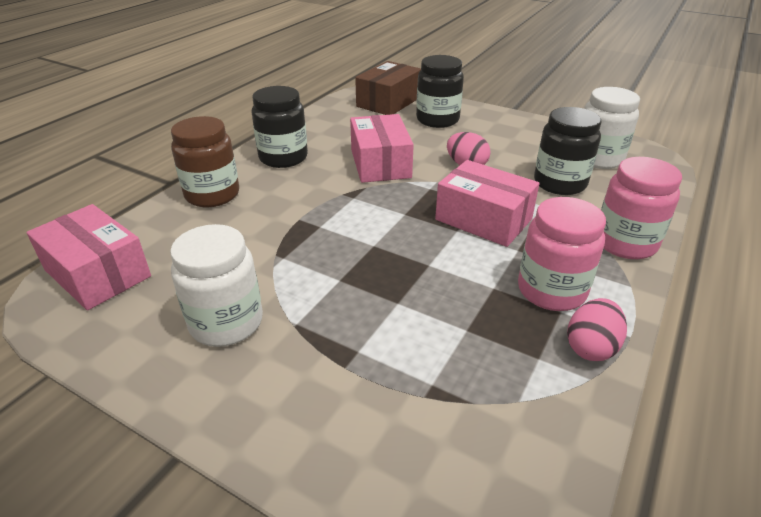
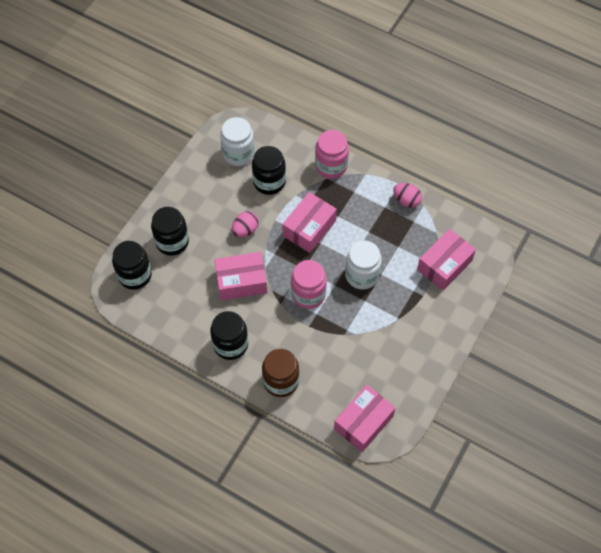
camera: 90 degrees left, 25 degrees up
(226, 323) = (398, 348): white jar -> white jar (362, 275)
(388, 102) = (135, 275): brown box -> black jar
(427, 412) = (444, 265): none -> pink box
(551, 290) = (370, 207): pink jar -> pink jar (308, 294)

